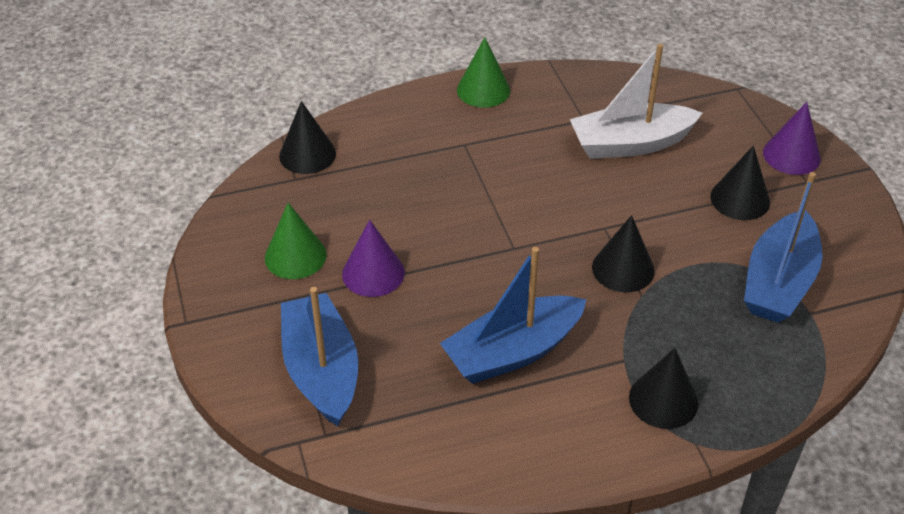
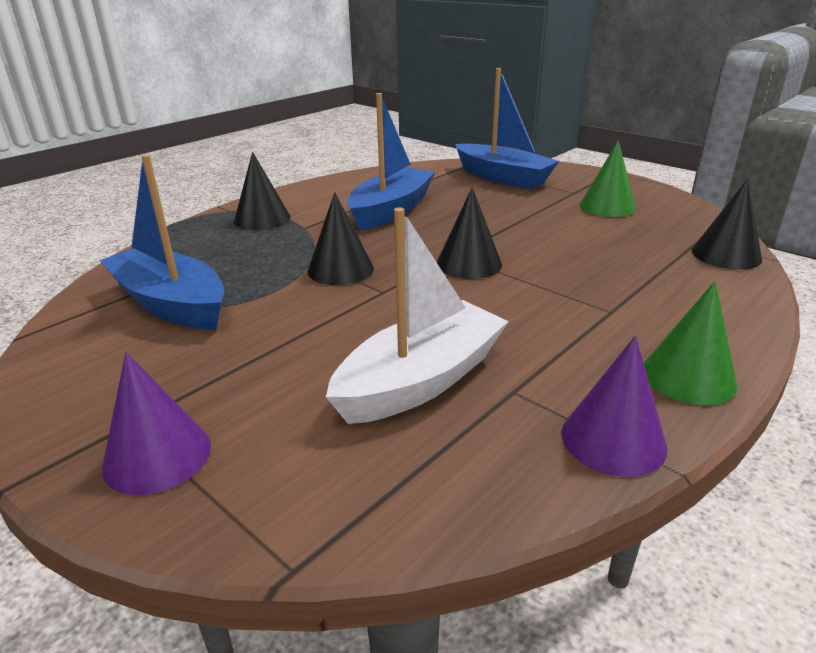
camera: 150 degrees right, 15 degrees down
(373, 273) = (540, 214): purple cone -> purple cone (613, 439)
(740, 199) = (233, 365): black cone -> black cone (469, 264)
(778, 282) = (171, 304): blue boat -> blue boat turned 45 degrees counterclockwise

